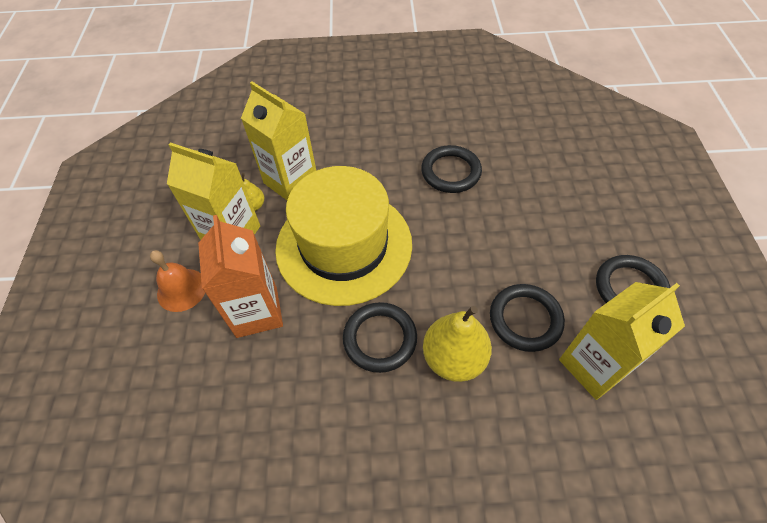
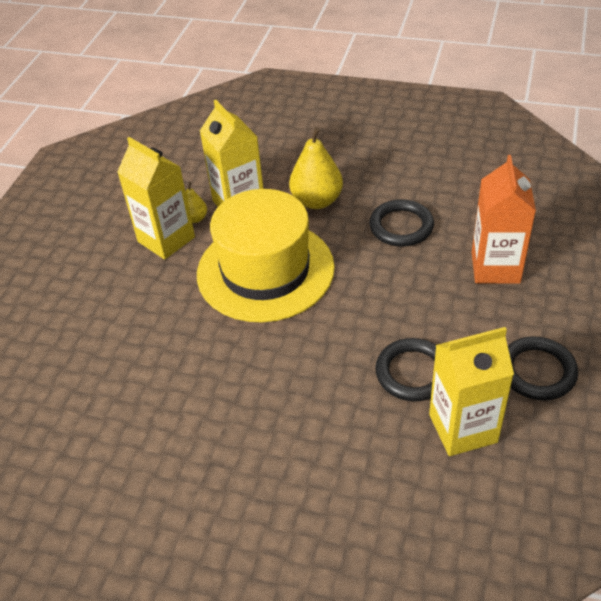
camera: 20 degrees right, 10 degrees down
(181, 289) = (105, 275): orange bell -> none
(257, 312) = (163, 308): orange carton -> orange carton (495, 267)
(380, 339) = (265, 355): black ring -> none
(454, 358) = (327, 388): yellow pear -> yellow pear (317, 201)

